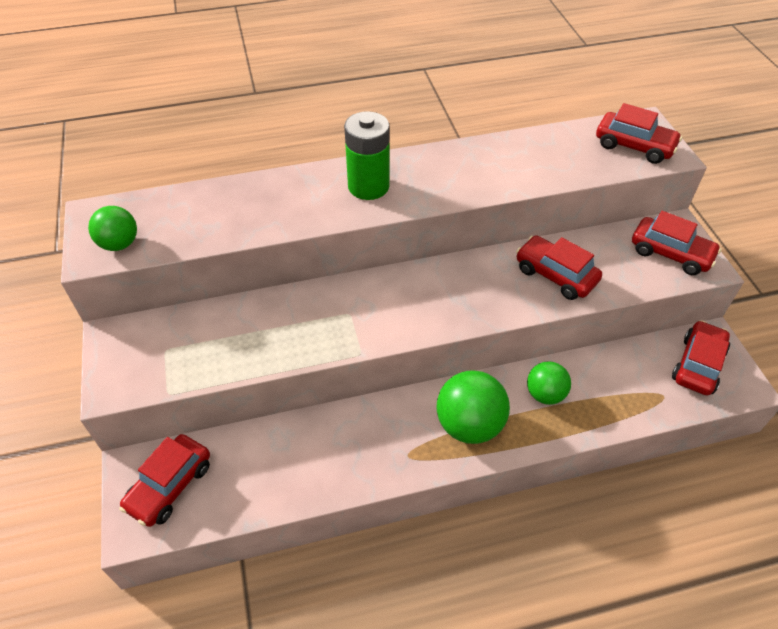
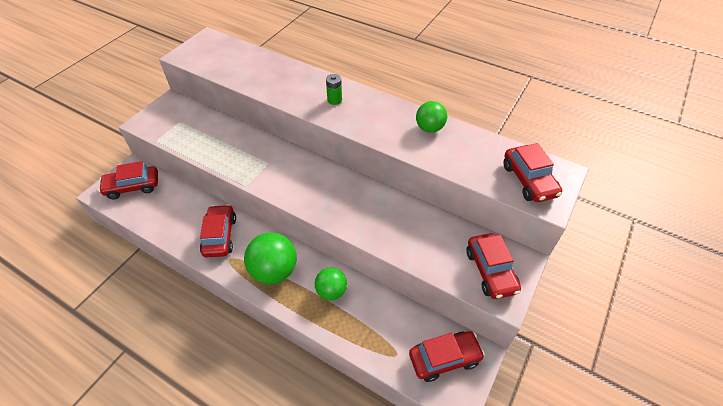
camera: 45 degrees right, 0 degrees up
(119, 244) = (198, 57): green ball -> green ball (429, 128)
(368, 186) = (334, 100): green battery -> green battery, size x0.51
(555, 275) = (397, 226): red car -> red car (220, 236)

